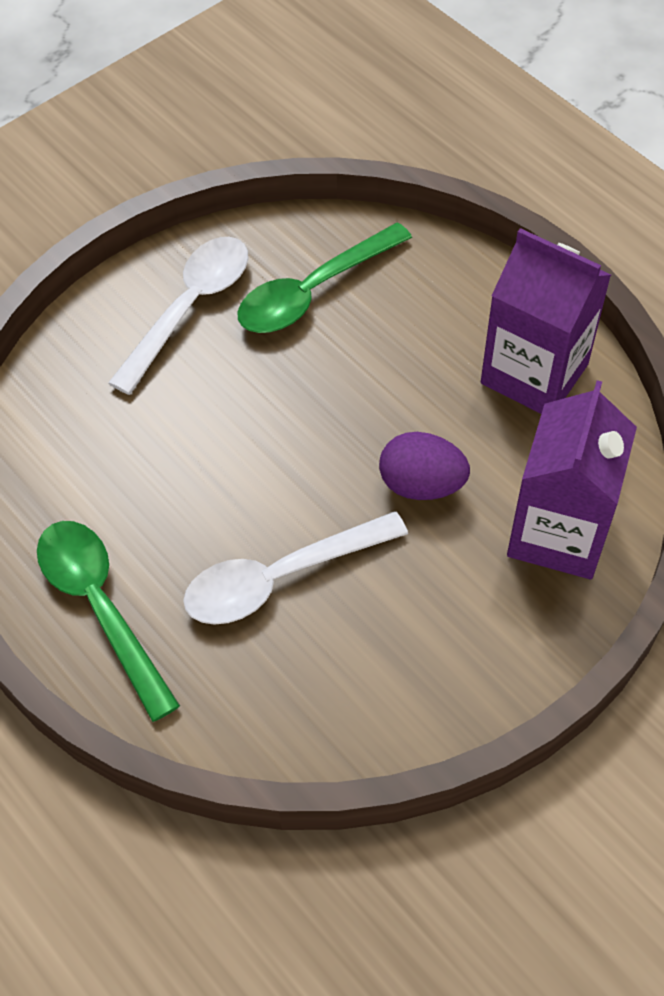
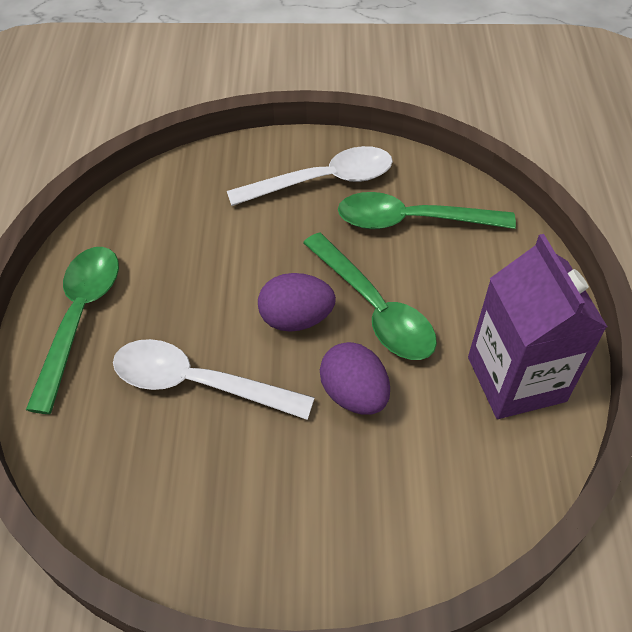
camera: 40 degrees right, 5 degrees down
(305, 457) = (296, 319): none -> purple egg
(363, 397) = (374, 308): none -> green spoon
(558, 532) = (419, 506): purple carton -> none

